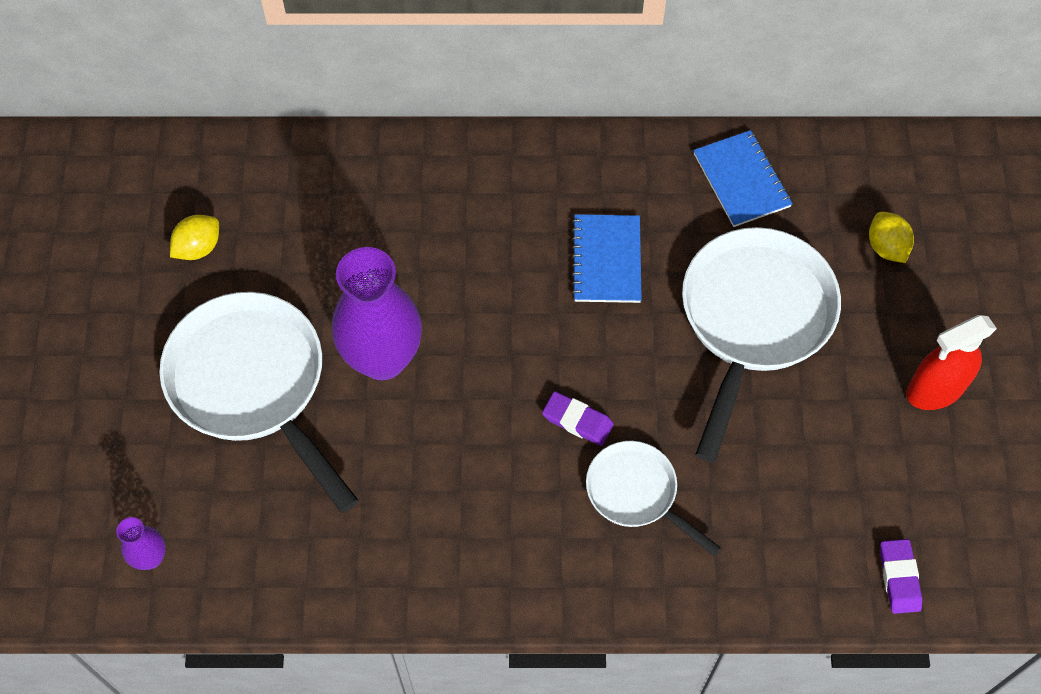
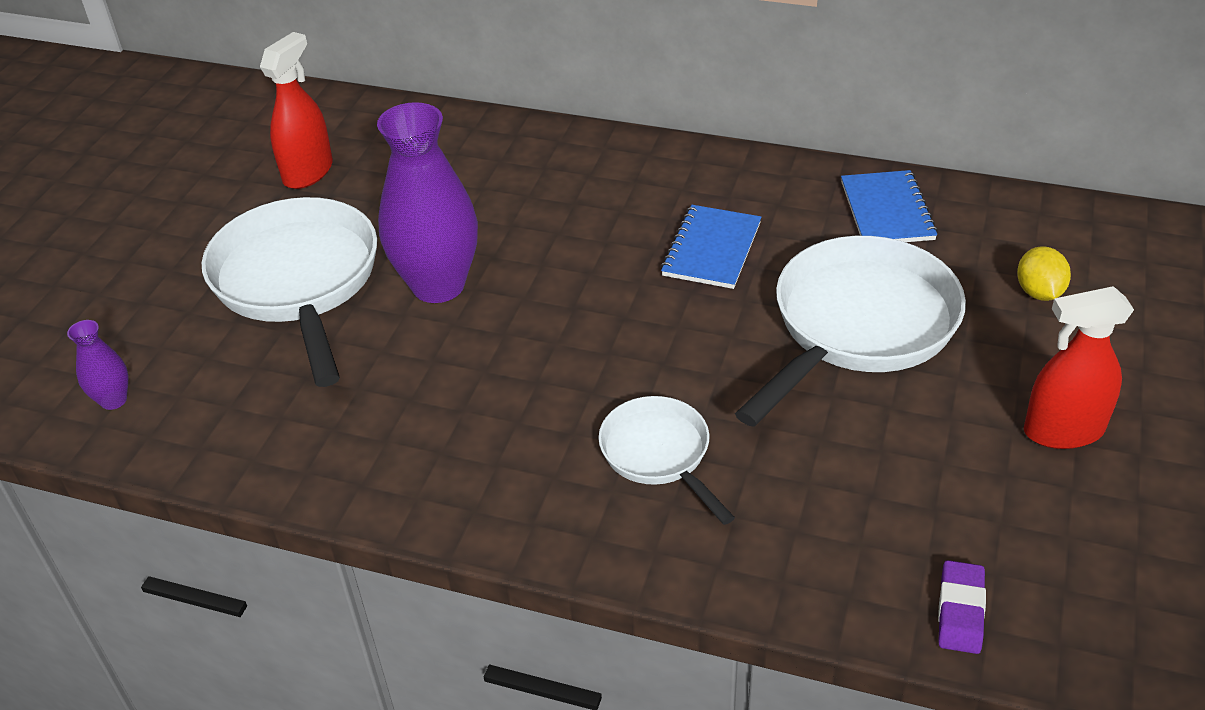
camera: 20 degrees right, 20 degrees down
(198, 248) = (308, 172): yellow lemon -> red spray bottle
(577, 421) = (620, 376): purple eraser -> none

